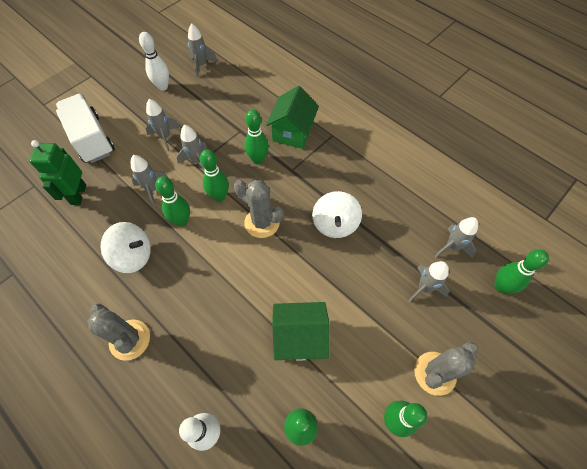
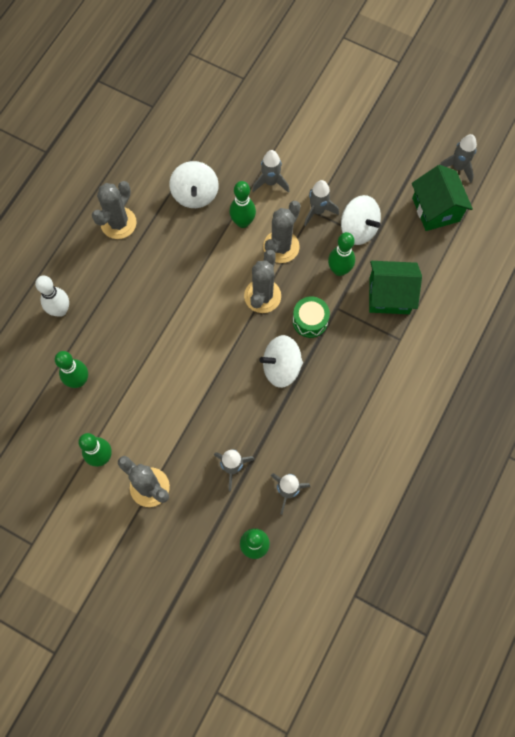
camera: 75 degrees right, 10 degrees up
(78, 194) = (245, 120): green robot -> none
(92, 139) = (313, 102): white truck -> none
(162, 86) = (409, 139): white bowling pin -> none
(165, 137) = (339, 169): grey rocket -> none
(219, 196) = (281, 247): green bowling pin -> grey cactus
(226, 138) = (358, 229): none -> white spinning top
(297, 192) = (310, 321): none -> green drum
(299, 337) = (154, 361): green house -> green house (436, 209)

